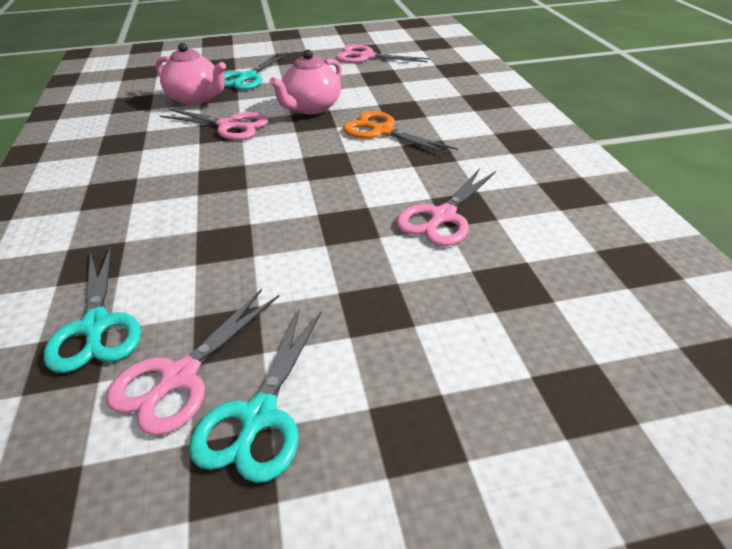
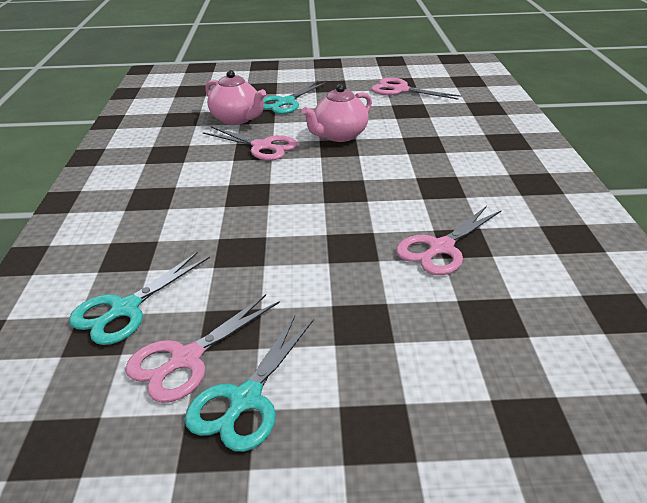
camera: 10 degrees right, 5 degrees down
(96, 326) = (125, 309): turquoise scissors -> turquoise scissors turned 45 degrees clockwise
(382, 131) = (401, 163): orange scissors -> none

